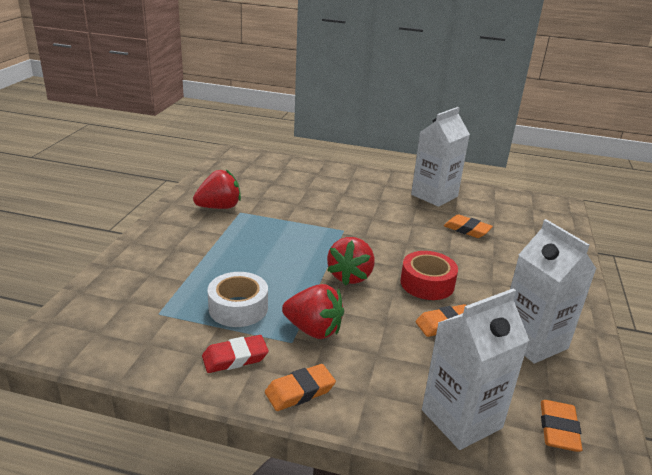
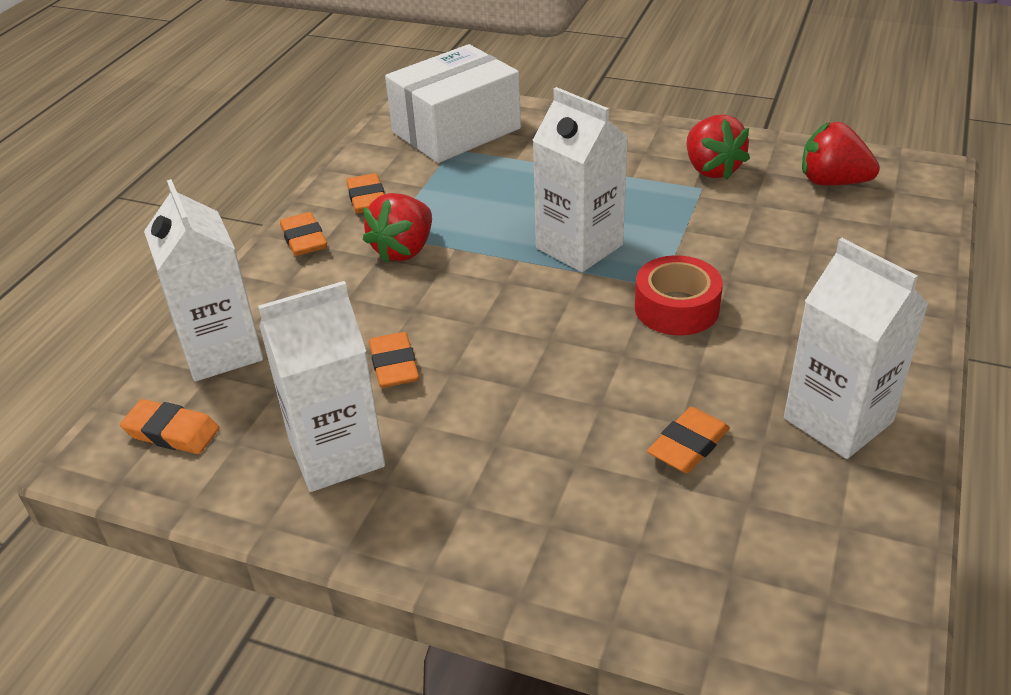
camera: 100 degrees right, 10 degrees up
(125, 312) = (456, 130): none -> white box
(235, 358) = (367, 198): red eraser -> orange eraser
(238, 308) = (455, 196): white tape -> none
(306, 255) = (579, 246): none -> white carton
(350, 276) = (521, 285): red strawberry -> red strawberry (832, 182)
(427, 283) = (498, 361): red tape -> red tape (676, 308)

